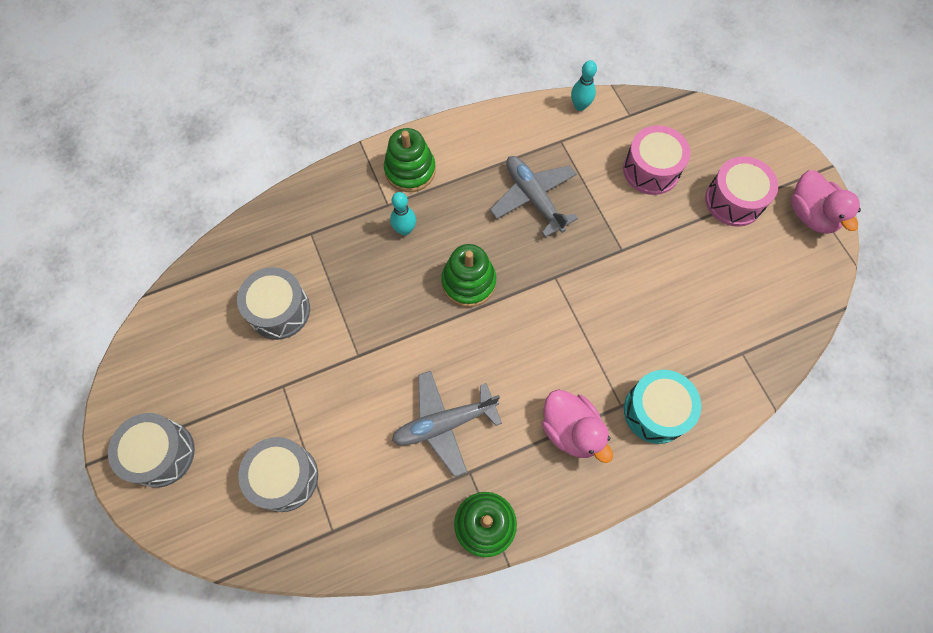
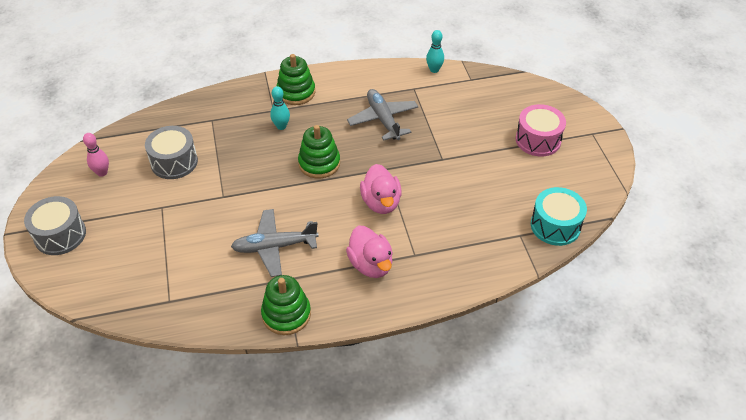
camera: 10 degrees right, 20 degrees down
(188, 343) = (102, 173): none -> pink bowling pin
(284, 477) = (145, 262): grey drum -> none
(651, 170) = (478, 114): pink drum -> none
(656, 411) = (441, 262): turquoise drum -> turquoise drum (555, 226)
(811, 215) = (597, 156): pink duck -> pink duck (381, 202)

